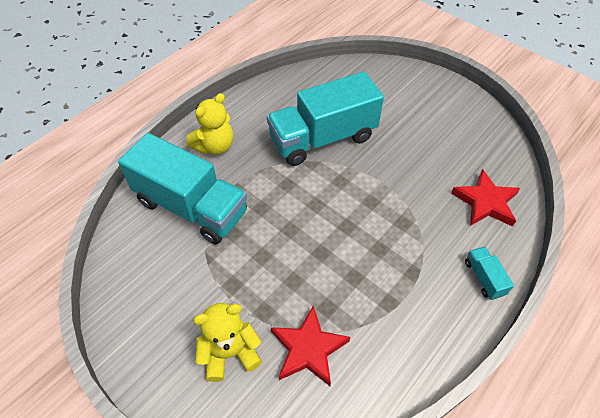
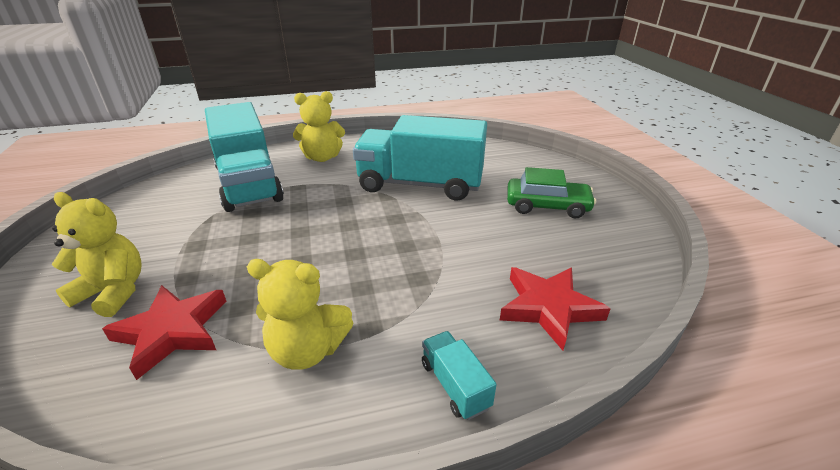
camera: 35 degrees right, 20 degrees down
(397, 307) = (307, 350): none -> yellow teddy bear
(421, 117) = (547, 206): none -> green car
(484, 278) = (454, 385): turquoise truck -> turquoise truck turned 45 degrees counterclockwise

